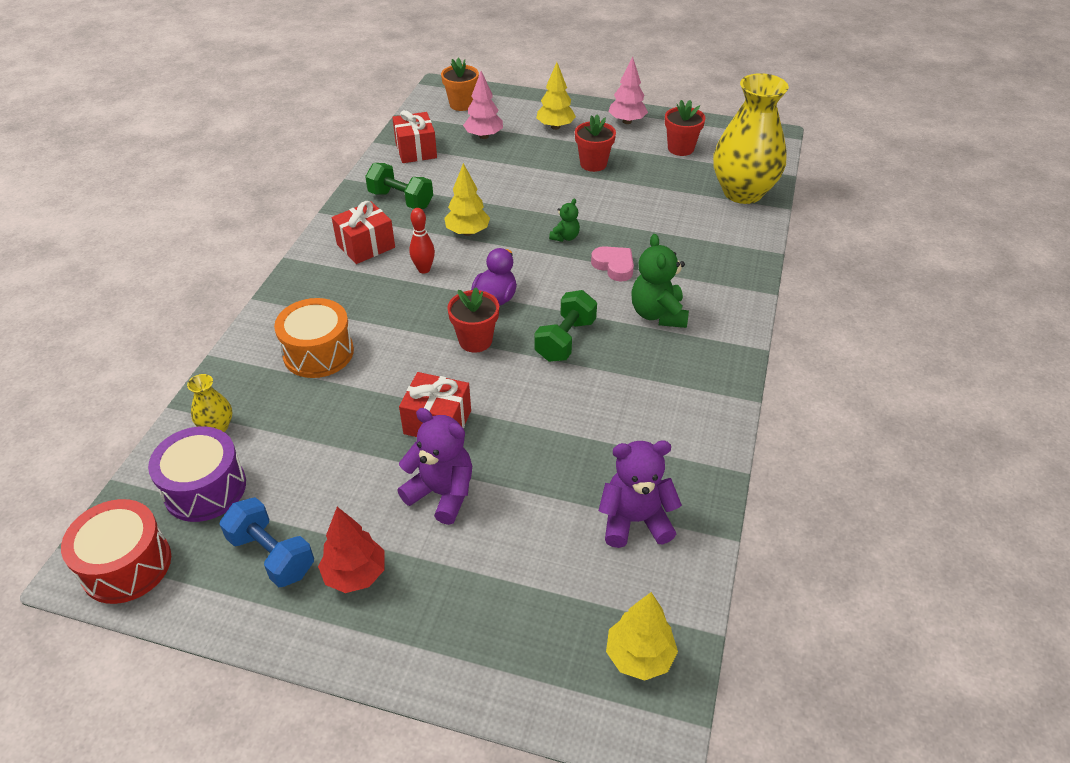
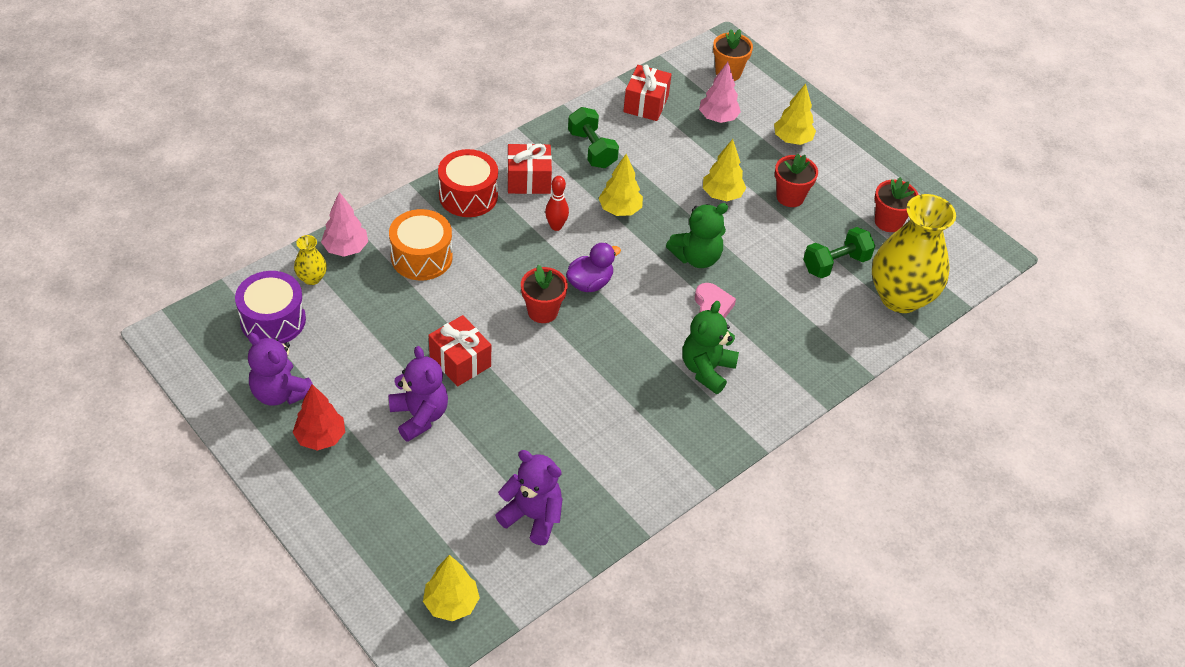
camera: 30 degrees right, 5 degrees up
(126, 565) = (192, 346): red drum -> red drum (468, 195)
(272, 555) = (280, 392): blue dumbbell -> purple teddy bear
(540, 185) = (722, 195): none -> yellow tree
(565, 237) = (696, 257): green teddy bear -> green teddy bear, size x1.86
(565, 340) = (611, 350): green dumbbell -> green dumbbell (835, 264)
(627, 121) = (866, 166): pink tree -> pink tree (346, 249)

